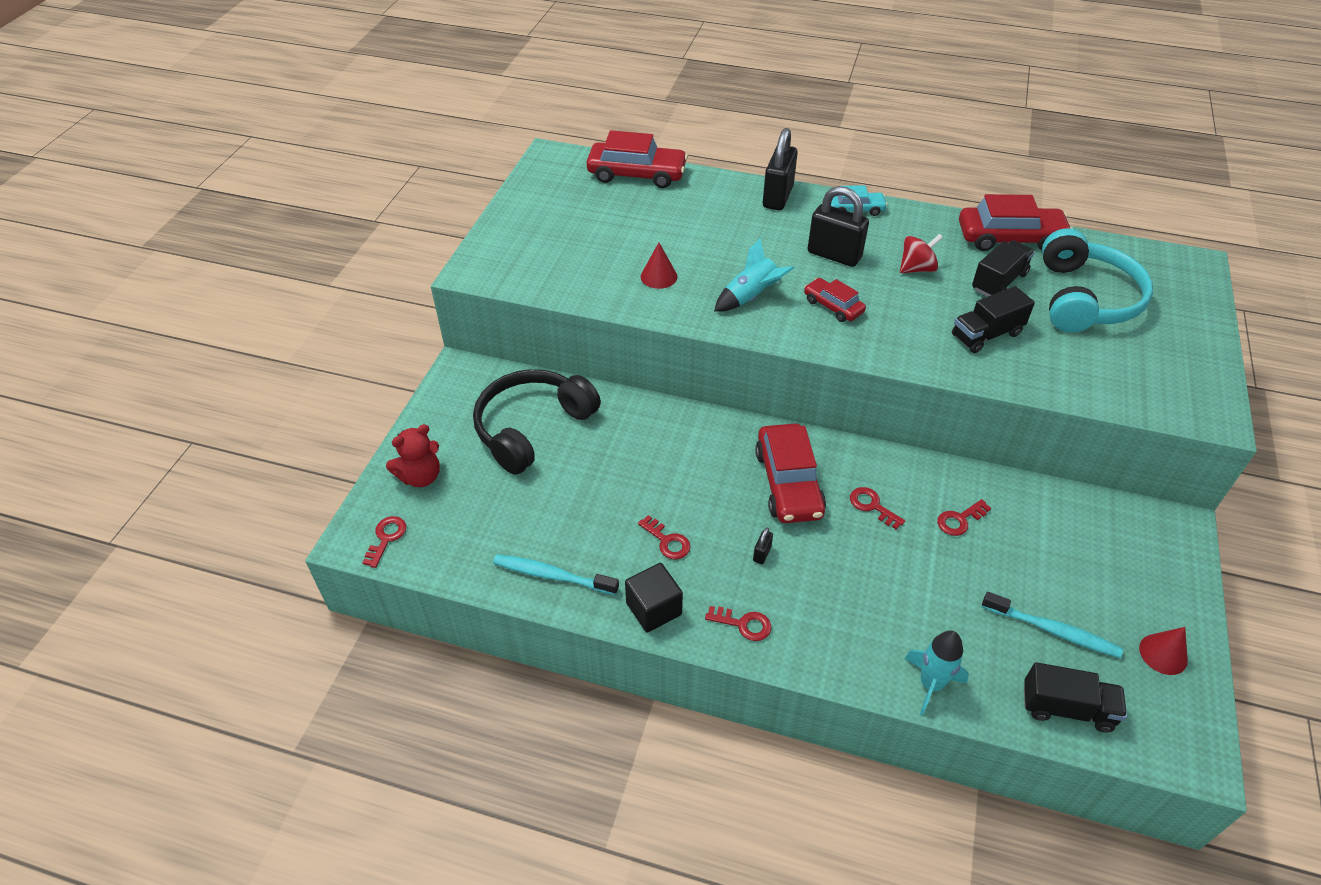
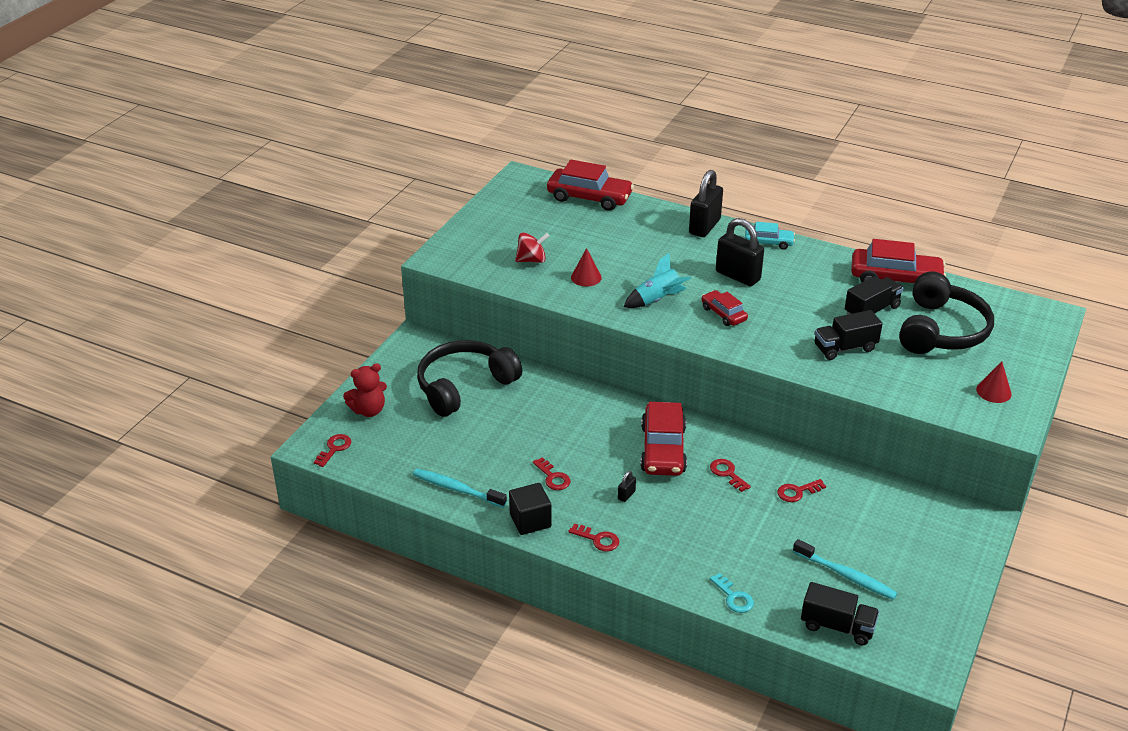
camera: 10 degrees right, 10 degrees down
(916, 268) = (805, 293): red spinning top -> red spinning top (532, 260)
(930, 684) = (733, 597): turquoise rocket -> turquoise key
(1085, 298) = (941, 330): turquoise headphones -> black headphones
(1163, 654) = (931, 602): red cone -> red cone (993, 391)

